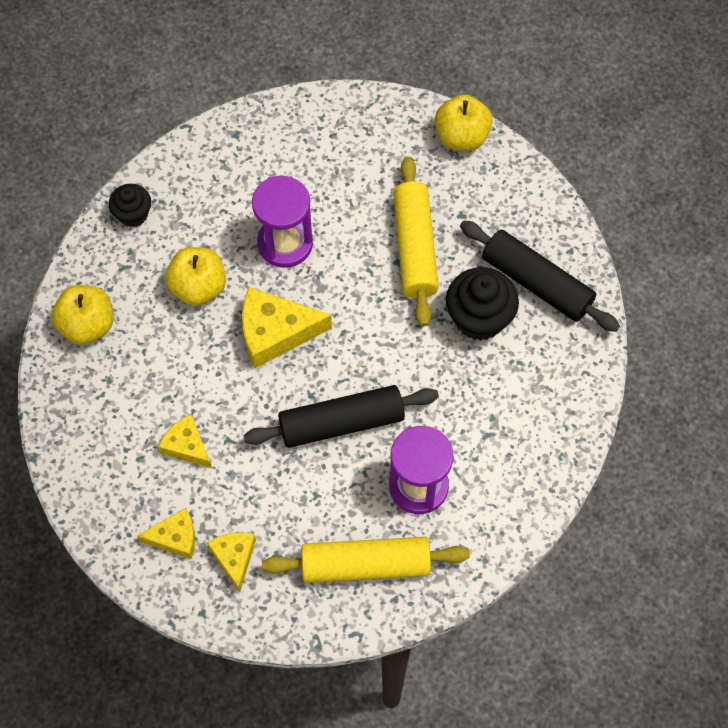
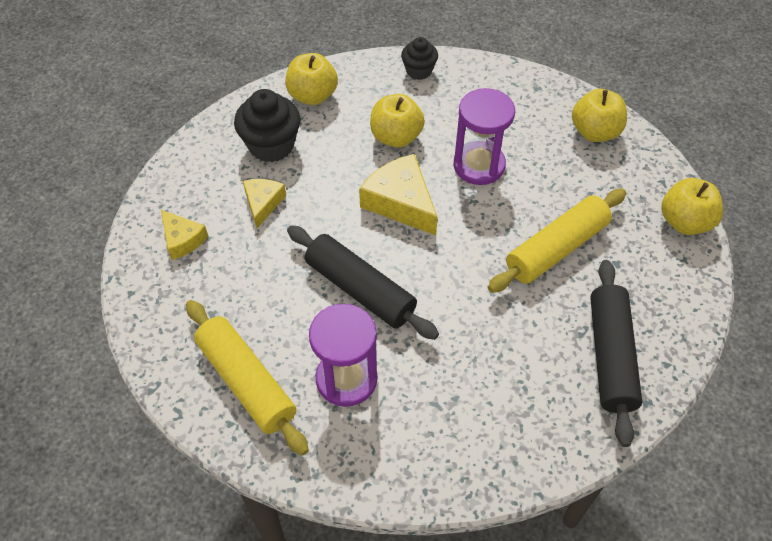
camera: 55 degrees right, 10 degrees down
(234, 558) = (191, 286): yellow cheese -> none
(322, 128) = (595, 132): none -> yellow apple
(479, 318) = (537, 332): black cupcake -> black cupcake (271, 145)

